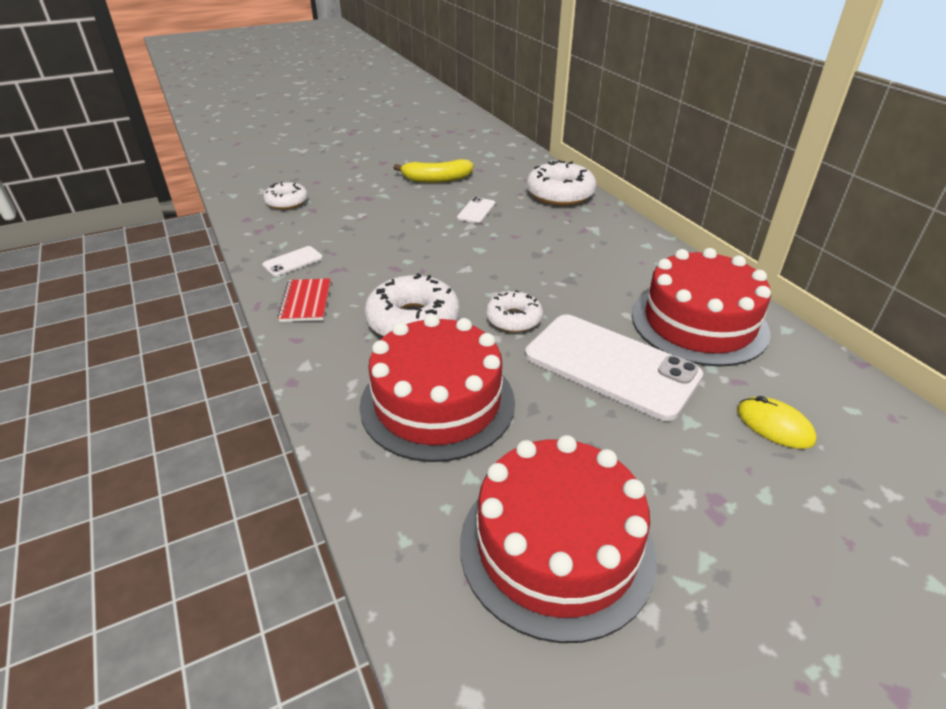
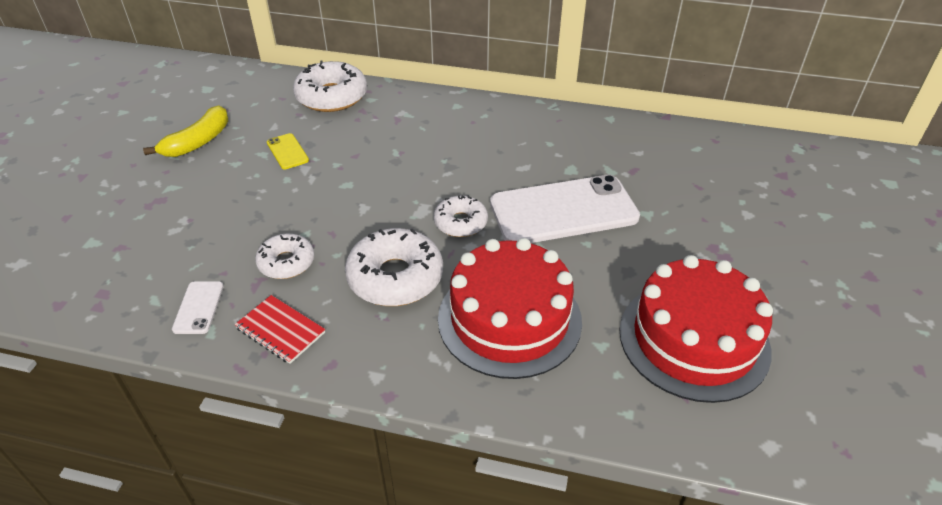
camera: 50 degrees left, 5 degrees up
(287, 202) = (73, 258): white donut -> white donut (286, 262)
(476, 211) = (287, 151): white phone -> yellow phone
(699, 323) = (565, 145): red cake -> none
(774, 425) = (681, 184): yellow mouse -> none

